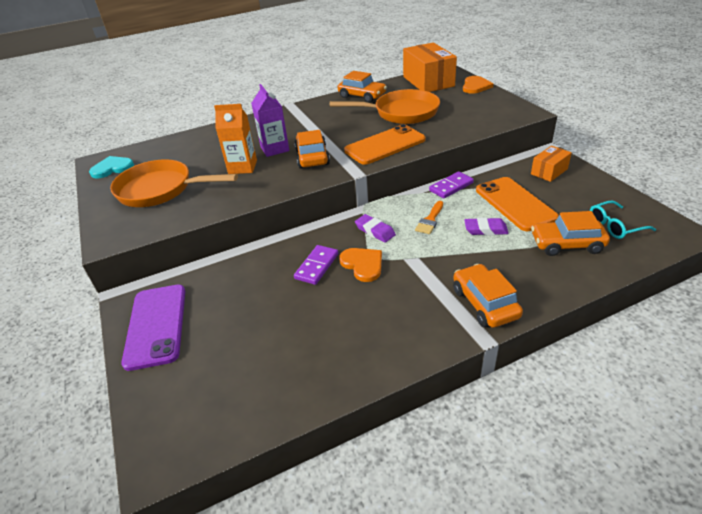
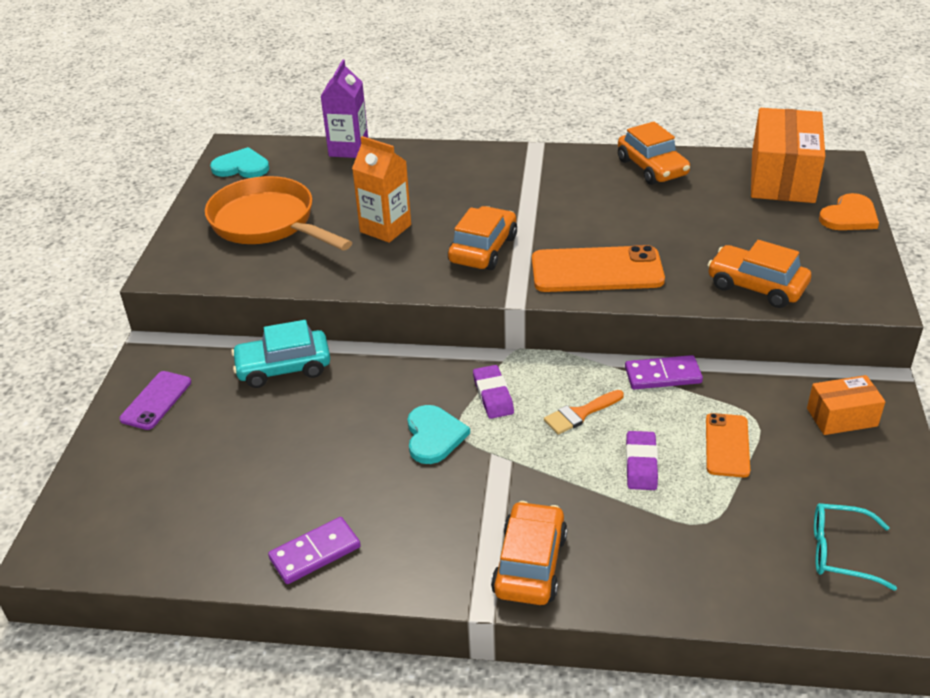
camera: 30 degrees right, 0 degrees up
(156, 325) = (156, 400): purple phone -> purple phone, size x0.58
(232, 269) = (283, 367): none -> turquoise car
(274, 149) = (448, 215): purple carton -> purple carton (348, 149)
(316, 266) = (379, 411): purple domino -> purple domino (315, 553)
(363, 264) = (434, 436): orange heart -> turquoise heart
(401, 113) = (678, 222): orange pan -> none
(485, 229) = (641, 464): purple eraser -> purple eraser turned 60 degrees clockwise
(515, 204) = (727, 445): orange phone -> orange phone, size x0.58
(567, 244) = (733, 542): orange car -> orange car (756, 286)

